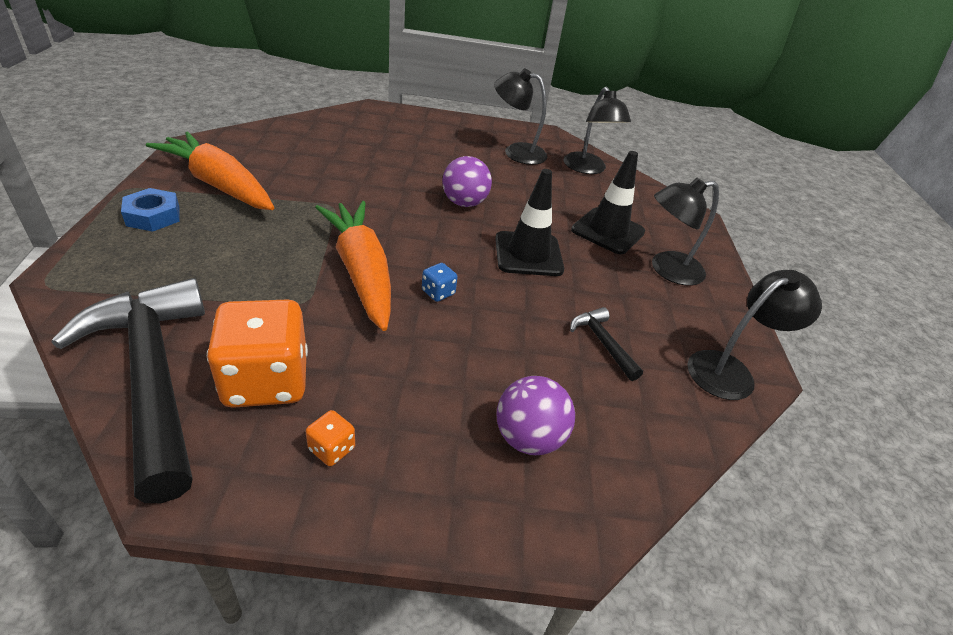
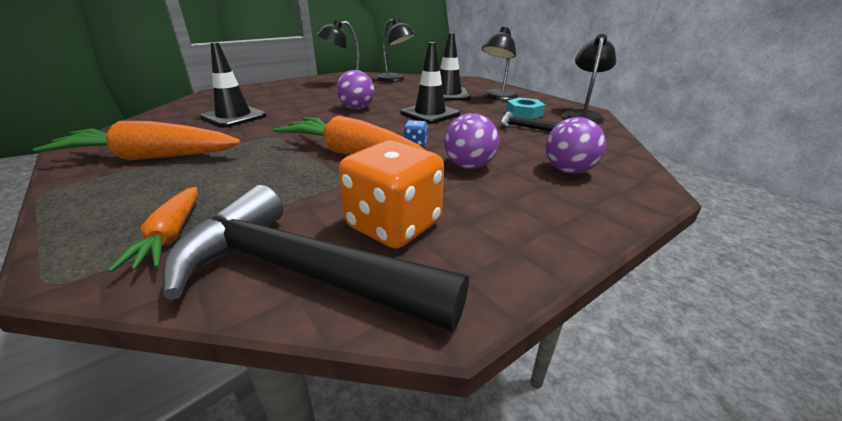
camera: 35 degrees left, 10 degrees down
(134, 284) = (171, 236): none -> orange carrot
(153, 216) = (112, 194): blue nut -> none
(332, 449) = (497, 229): orange dice -> none
(339, 158) = (234, 117): none -> black traffic cone
(437, 358) = (469, 166): none -> purple ball
(649, 319) = (524, 113): none -> turquoise nut

